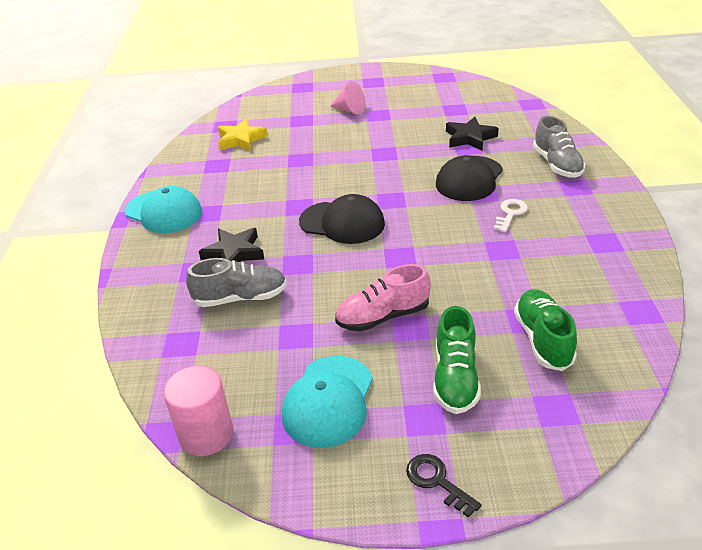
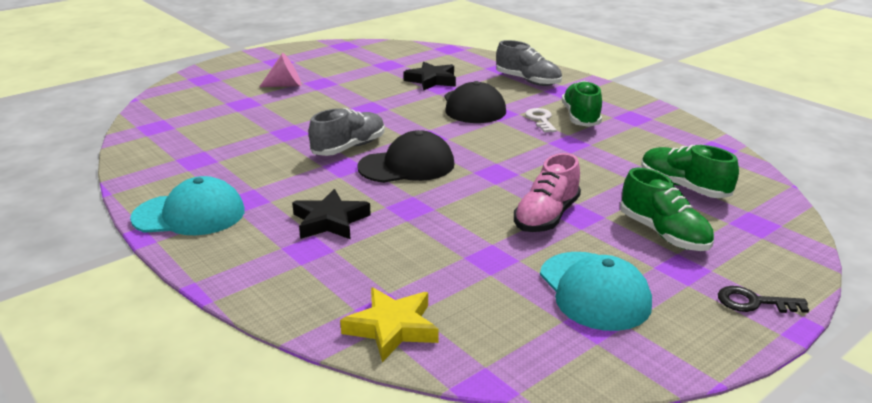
camera: 40 degrees left, 10 degrees down
(206, 434) = (525, 366): pink cylinder -> none
(241, 139) = (194, 133): yellow star -> yellow star (392, 328)
(241, 298) = (393, 251): grey shoe -> grey shoe (349, 147)
(551, 224) = (580, 117): none -> green shoe

